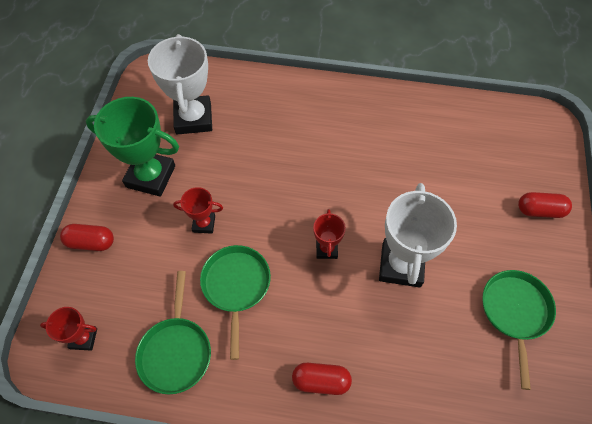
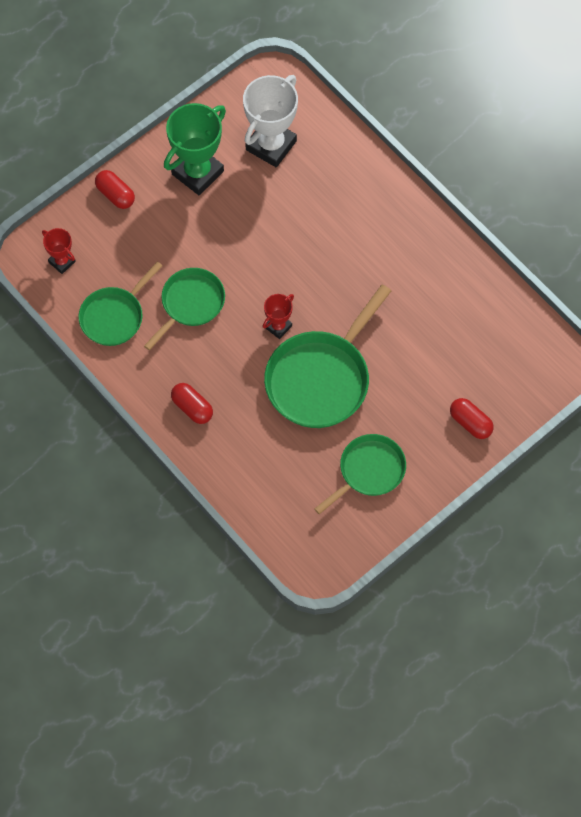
camera: 40 degrees right, 5 degrees up
(151, 176) = (197, 173): green trophy -> green trophy turned 75 degrees clockwise
(204, 224) = (206, 240): red trophy -> none
(401, 265) = (321, 379): white trophy -> green pan

